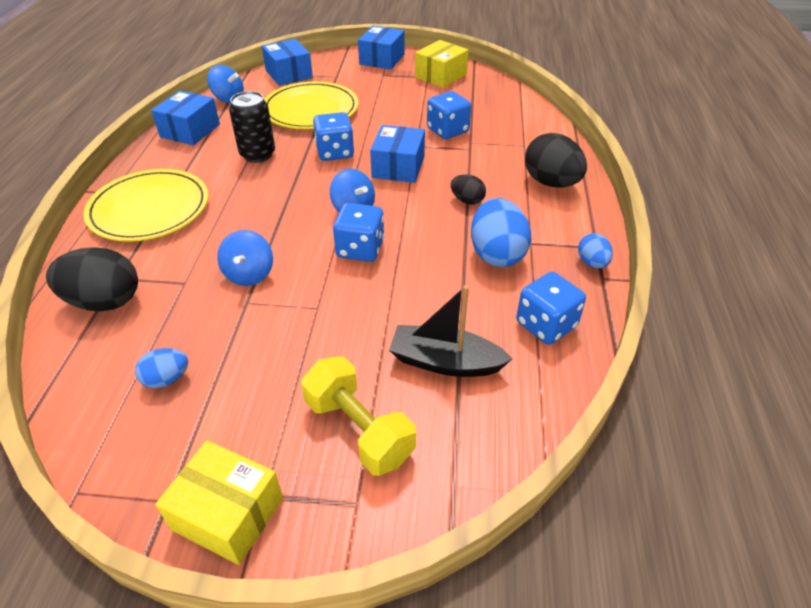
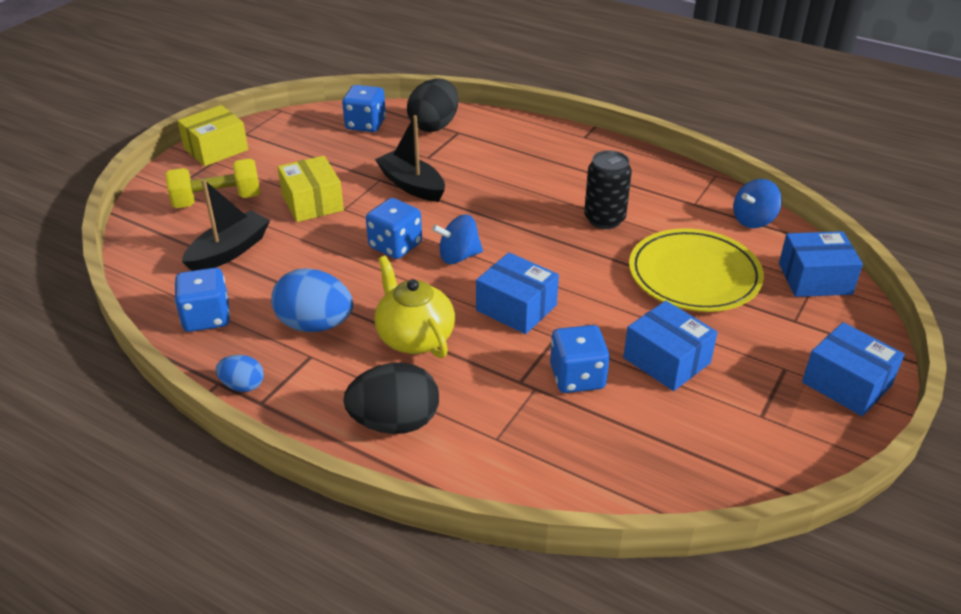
camera: 115 degrees right, 5 degrees down
(149, 209) = (543, 151): yellow plate -> none
(166, 379) = (335, 141): blue egg -> none
(190, 131) = (682, 186): blue box -> blue box (666, 360)
(249, 274) = (412, 185): blue spinning top -> black boat
(335, 152) = (577, 270): blue dice -> blue dice (365, 124)
(441, 76) = (759, 432): yellow box -> yellow box (312, 203)
(467, 200) = (414, 337): black egg -> yellow teapot

